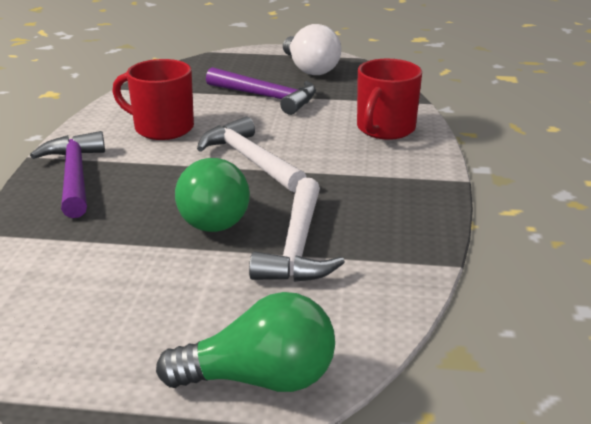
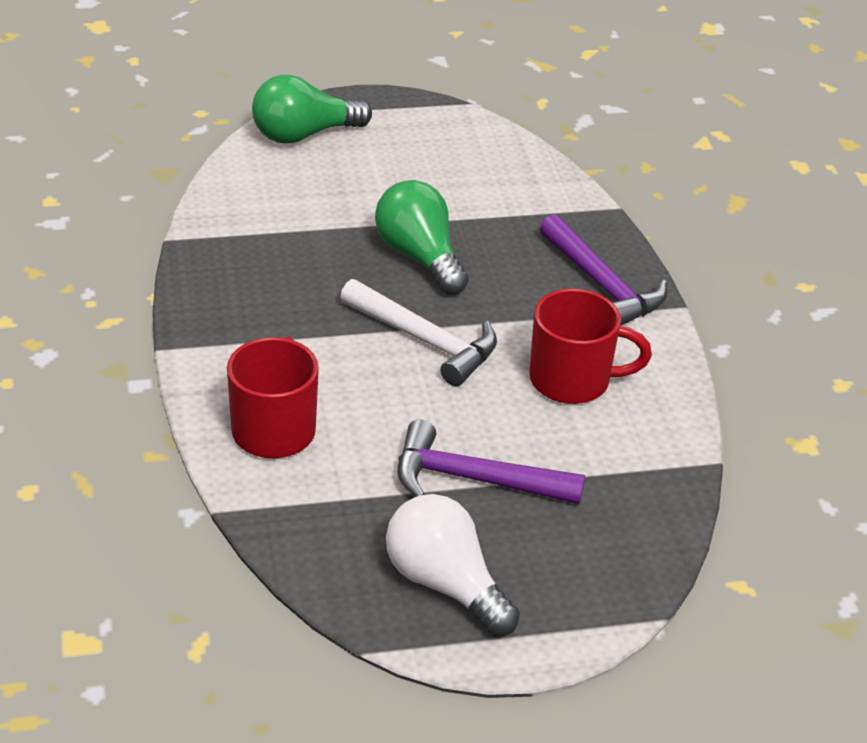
camera: 160 degrees right, 10 degrees up
(298, 246) = (320, 236): white hammer -> none

